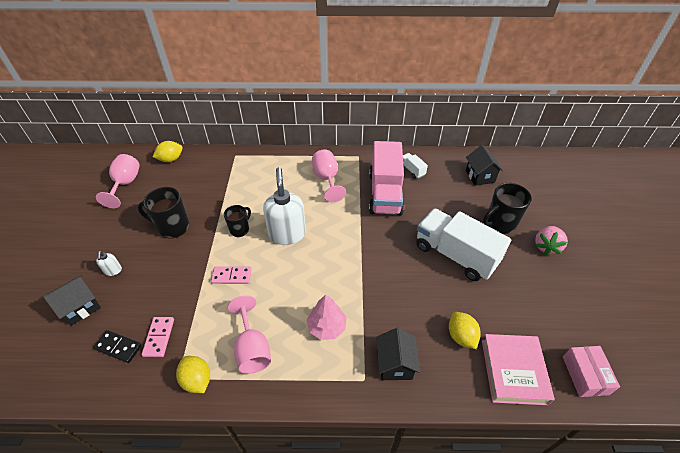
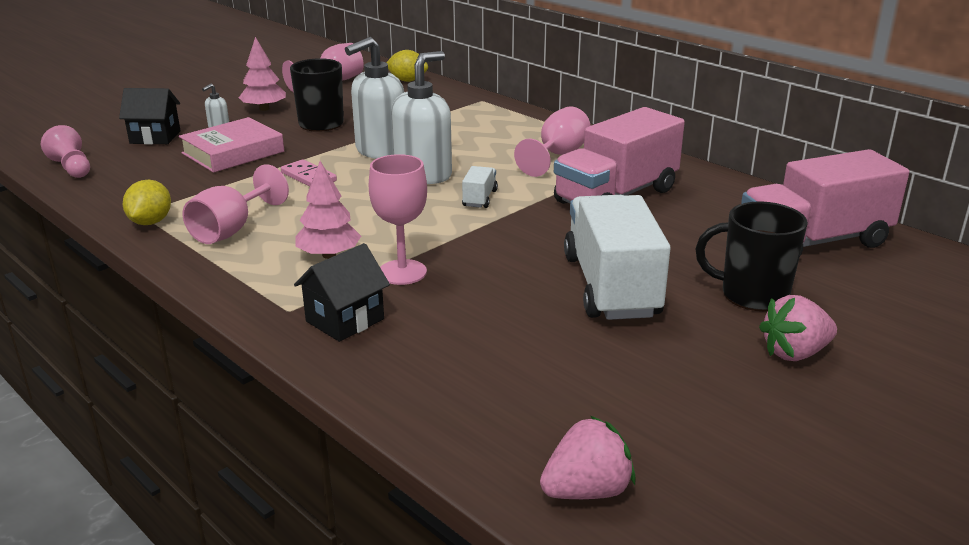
camera: 45 degrees right, 20 degrees down
(64, 376) = (72, 168): none -> pink pawn
(117, 235) = (264, 109): none -> pink tree
(118, 347) = (135, 172): black domino -> none
(159, 337) = (174, 182): pink domino -> none
(240, 229) = (380, 151): black mug -> white soap dispenser
(373, 311) = (402, 272): none -> pink goblet
(412, 170) = (701, 194): white truck -> white truck (480, 198)
(461, 336) = (471, 349): yellow lemon -> none
(480, 176) = (814, 242): black house -> pink truck
(513, 371) = (481, 417): pink book -> pink book (233, 152)
(585, 375) = (586, 491): pink box -> pink strawberry

